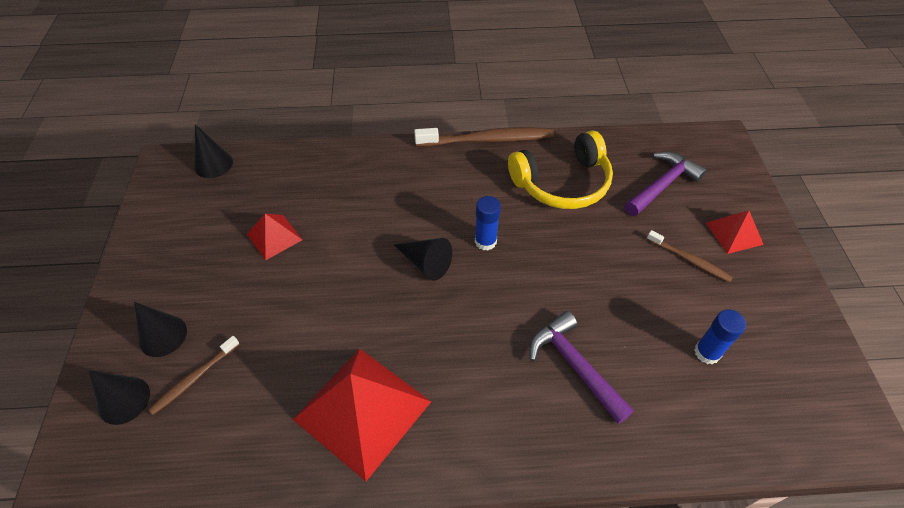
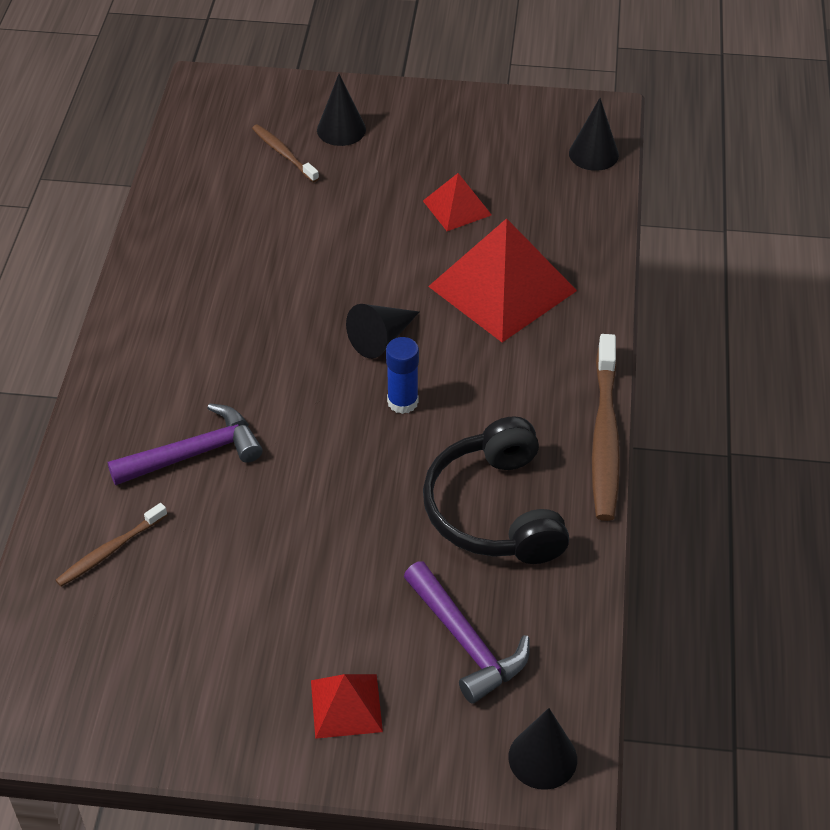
camera: 100 degrees right, 5 degrees down
(124, 400) = (275, 111): black cone -> black cone (542, 758)
(362, 410) = (205, 270): red pyramid -> red pyramid (502, 288)
(562, 183) = (494, 510): yellow headphones -> black headphones
(689, 260) = (312, 627): brown toothbrush -> brown toothbrush (110, 551)
(707, 352) = (165, 593): blue glue stick -> none

